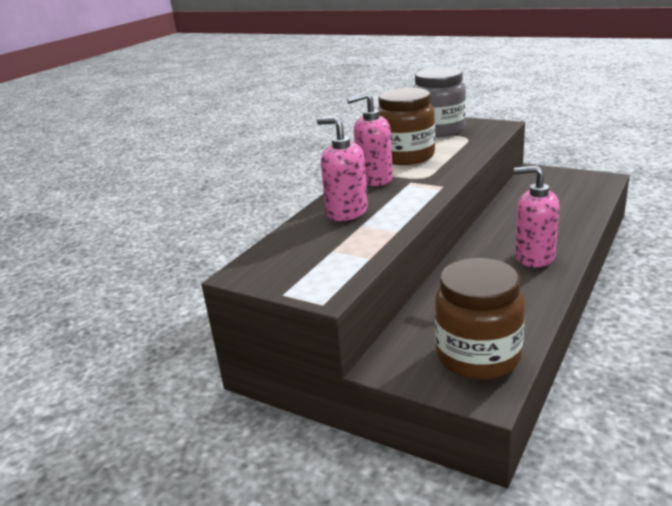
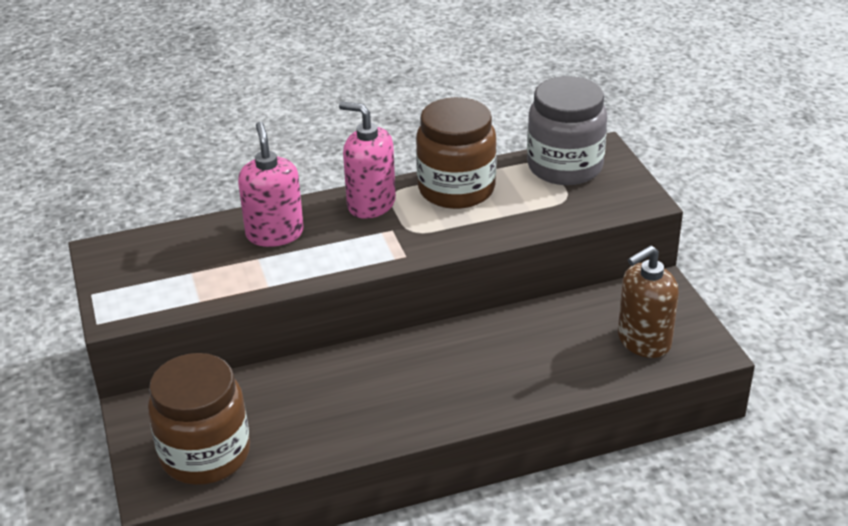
camera: 40 degrees right, 10 degrees up
(534, 257) = (429, 396): pink soap dispenser -> none
(573, 189) = (643, 341): none -> brown soap dispenser

